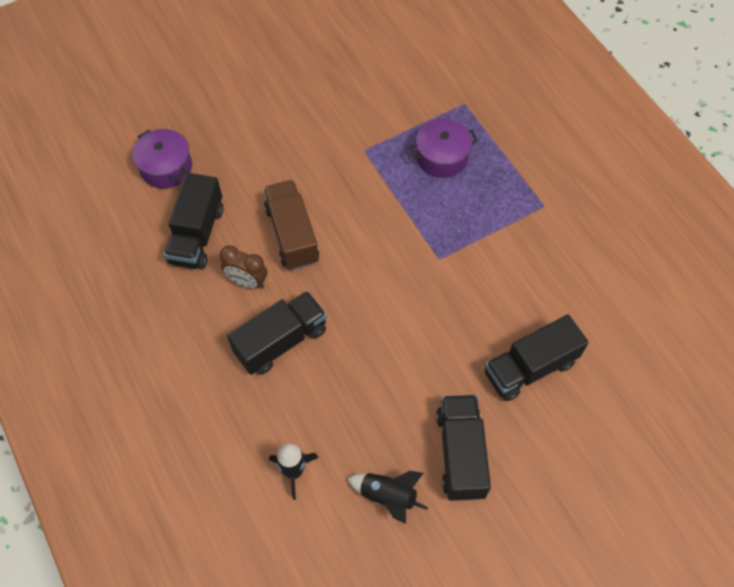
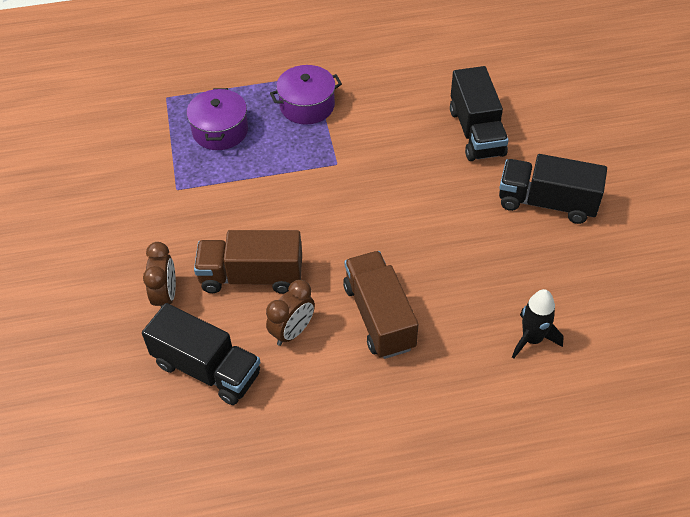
camera: 70 degrees left, 10 degrees down
(166, 167) = (92, 383): purple pot -> purple pot (307, 106)
(255, 183) = (166, 296): none -> brown clock
(281, 341) = (379, 317): black truck -> brown truck
(388, 497) = (576, 268): black rocket -> none

